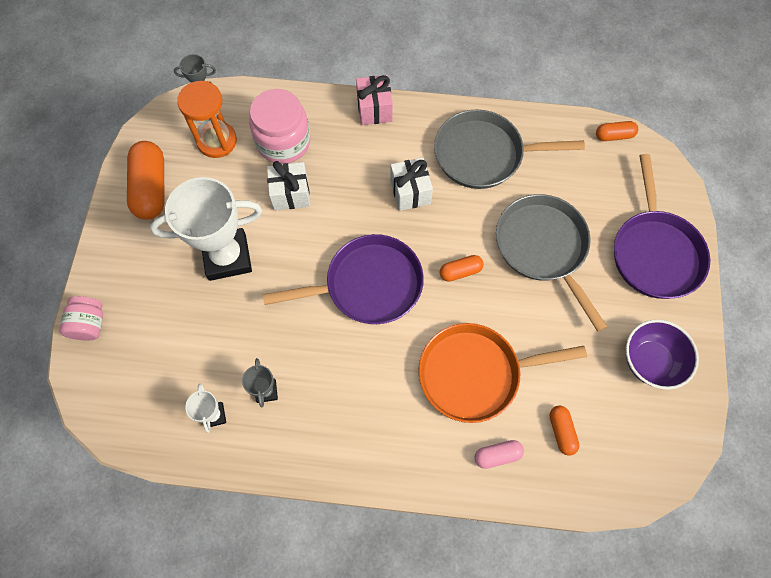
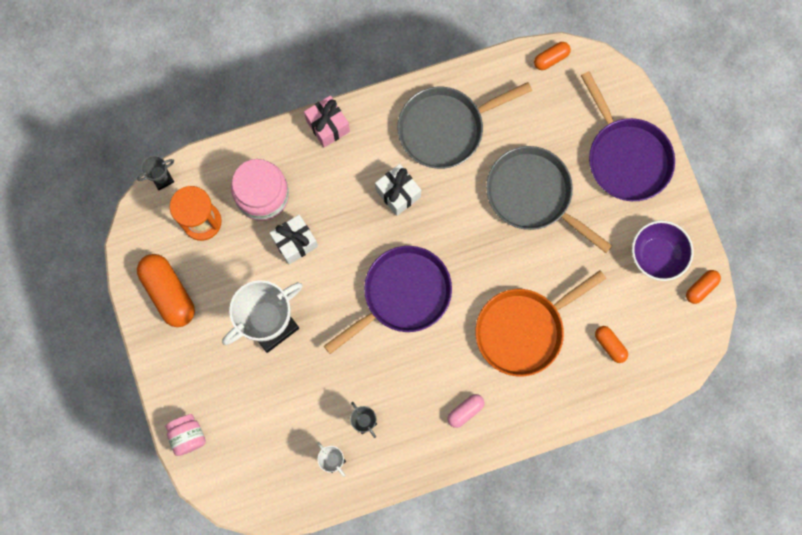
camera: 25 degrees left, 10 degrees up
(460, 271) = (473, 248): orange capsule -> orange capsule (701, 288)
(497, 455) = (568, 387): pink capsule -> pink capsule (465, 411)

